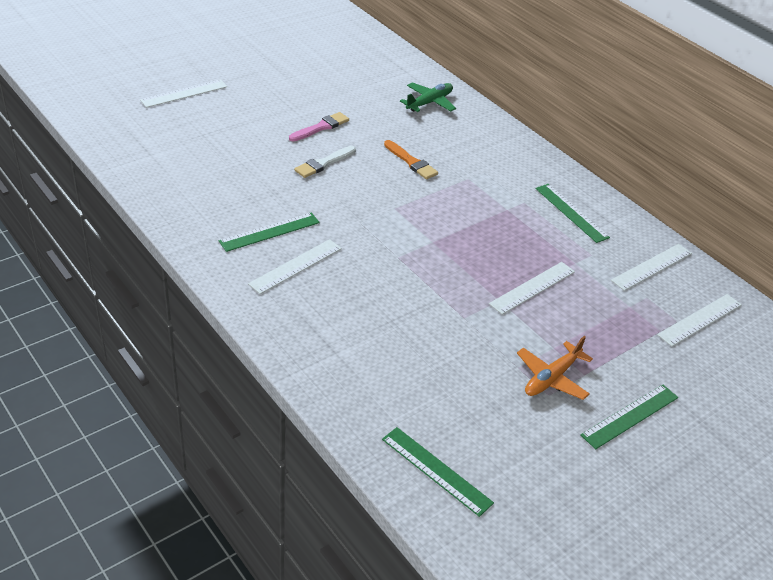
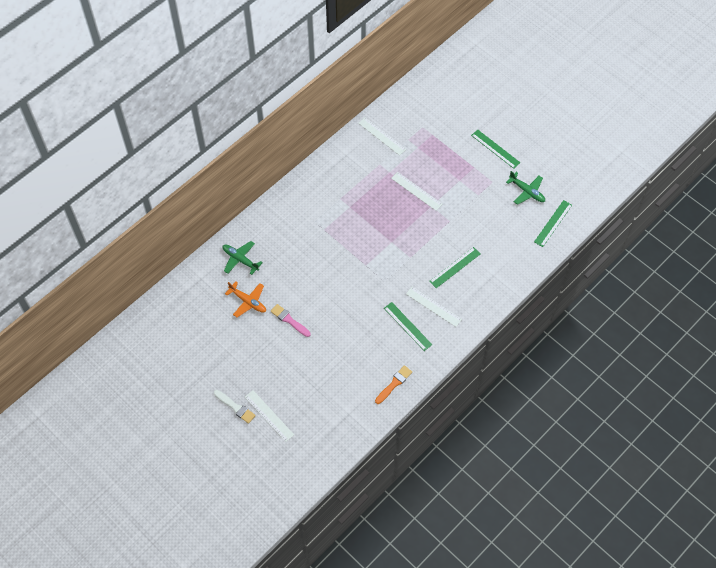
camera: 95 degrees left, 20 degrees up
(323, 163) = (330, 311): white brush -> white brush (235, 407)
(411, 162) = (315, 262): orange brush -> orange brush (394, 384)
(520, 444) = (527, 191): none -> green plane
(551, 378) = (481, 180): orange plane -> orange plane (248, 301)
(571, 212) = (343, 174): green ruler -> green ruler (455, 267)
(700, 320) = (418, 117): white ruler -> none

